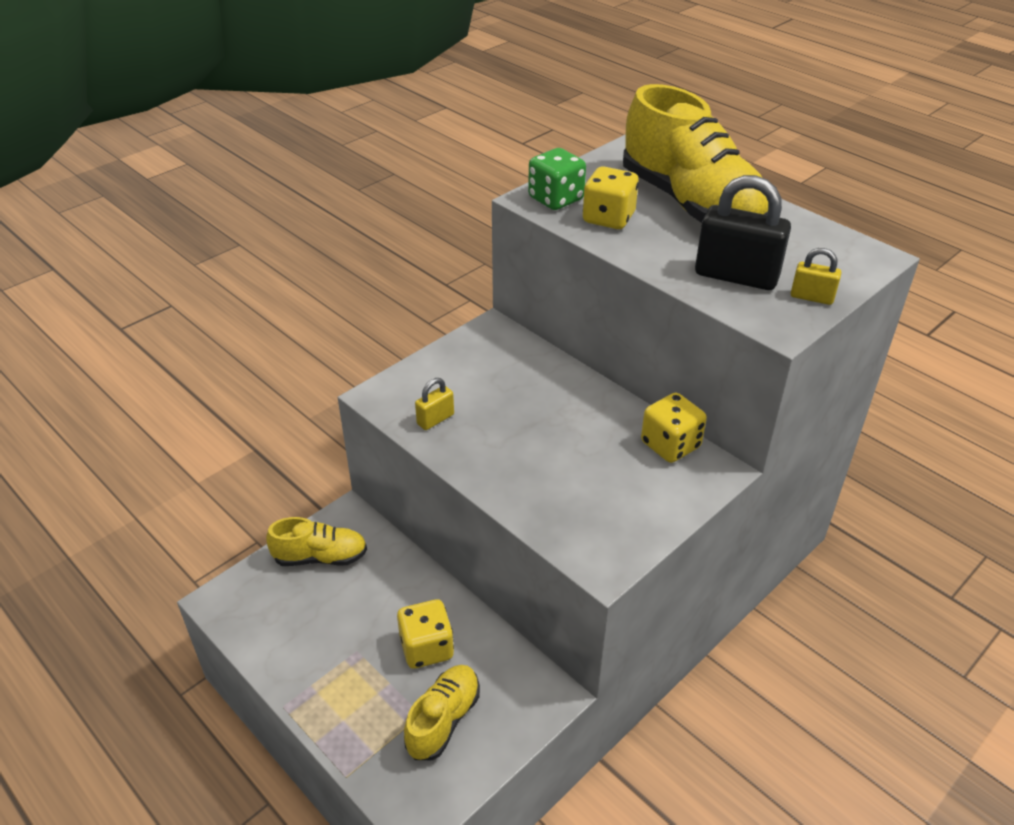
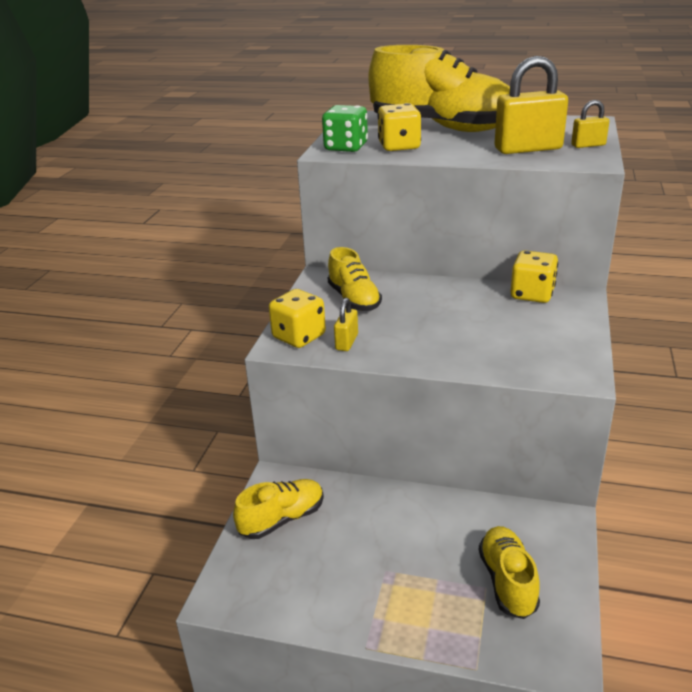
camera: 30 degrees left, 10 degrees down
(426, 648) = (439, 539): yellow dice -> yellow dice (299, 336)
(492, 371) = (354, 299): none -> yellow shoe
(736, 276) = (528, 149): black padlock -> yellow padlock

